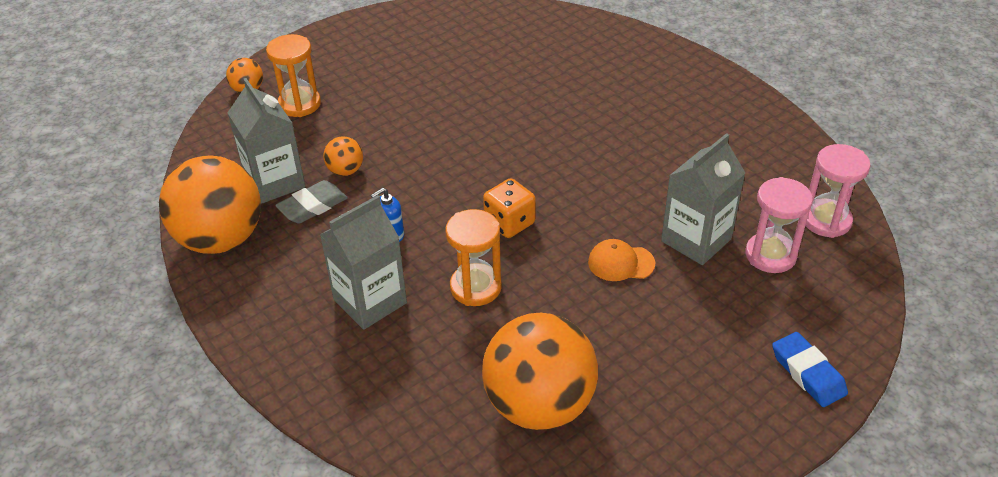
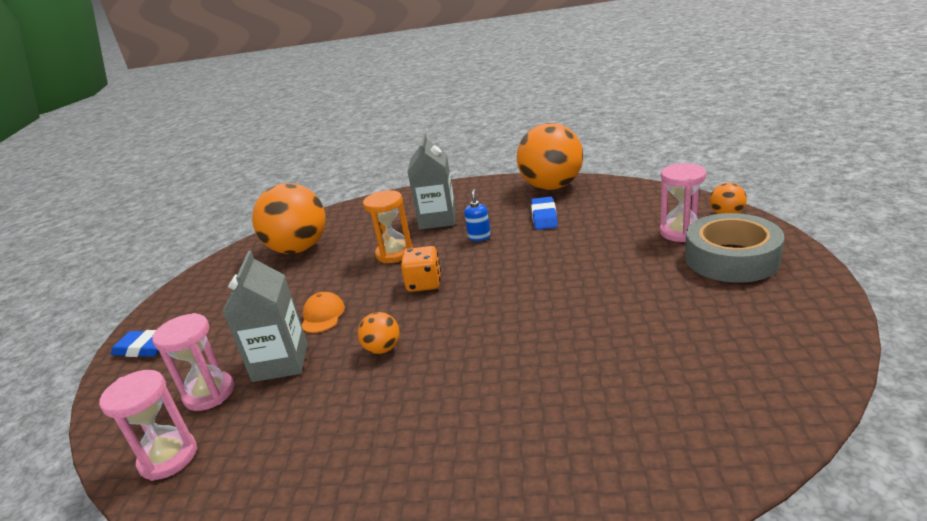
camera: 135 degrees right, 15 degrees down
(275, 182) = (586, 209): grey carton -> none
(299, 104) = (680, 232): orange hourglass -> pink hourglass
(312, 206) = (544, 217): grey eraser -> blue eraser
(333, 67) = (731, 258): none -> grey tape
(345, 171) = (567, 235): orange ball -> orange ball (383, 349)
(621, 263) = (322, 315): orange cap -> orange cap turned 45 degrees counterclockwise

